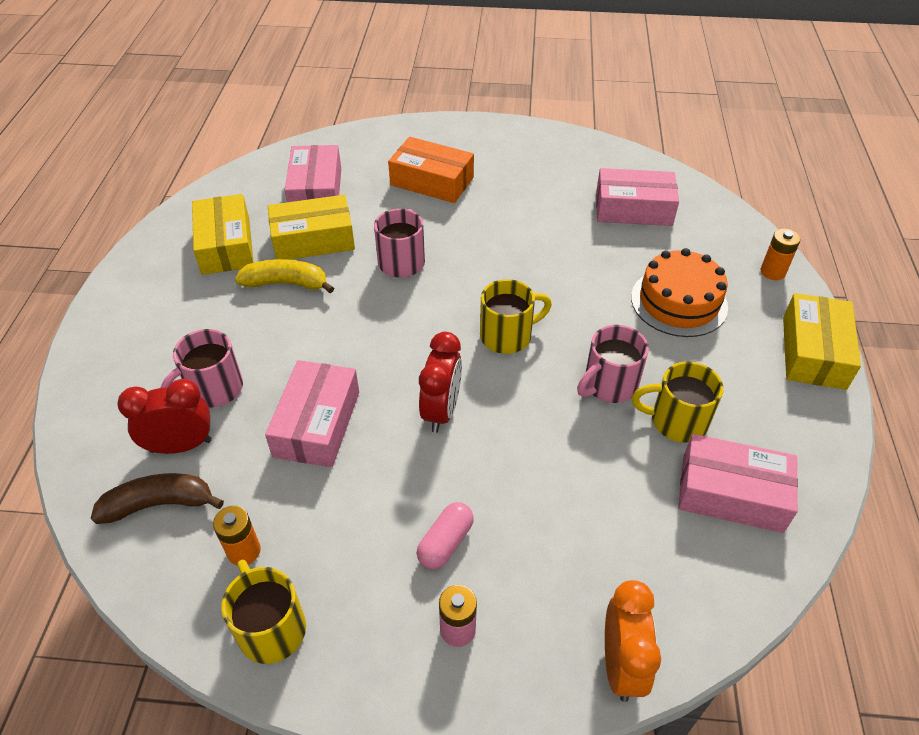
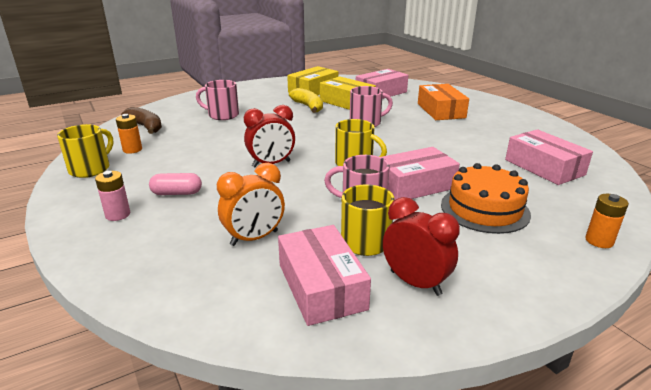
camera: 55 degrees right, 20 degrees down
(181, 445) = (182, 120): red clock -> red clock (415, 283)
(317, 424) = (226, 140): pink box -> pink box (414, 185)
(621, 664) = (123, 279): orange clock -> orange clock (254, 238)
(813, 352) = (542, 289): yellow box -> none

